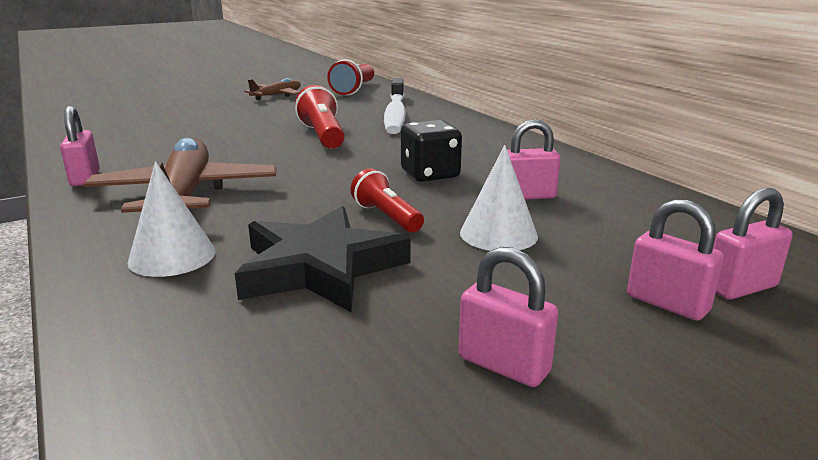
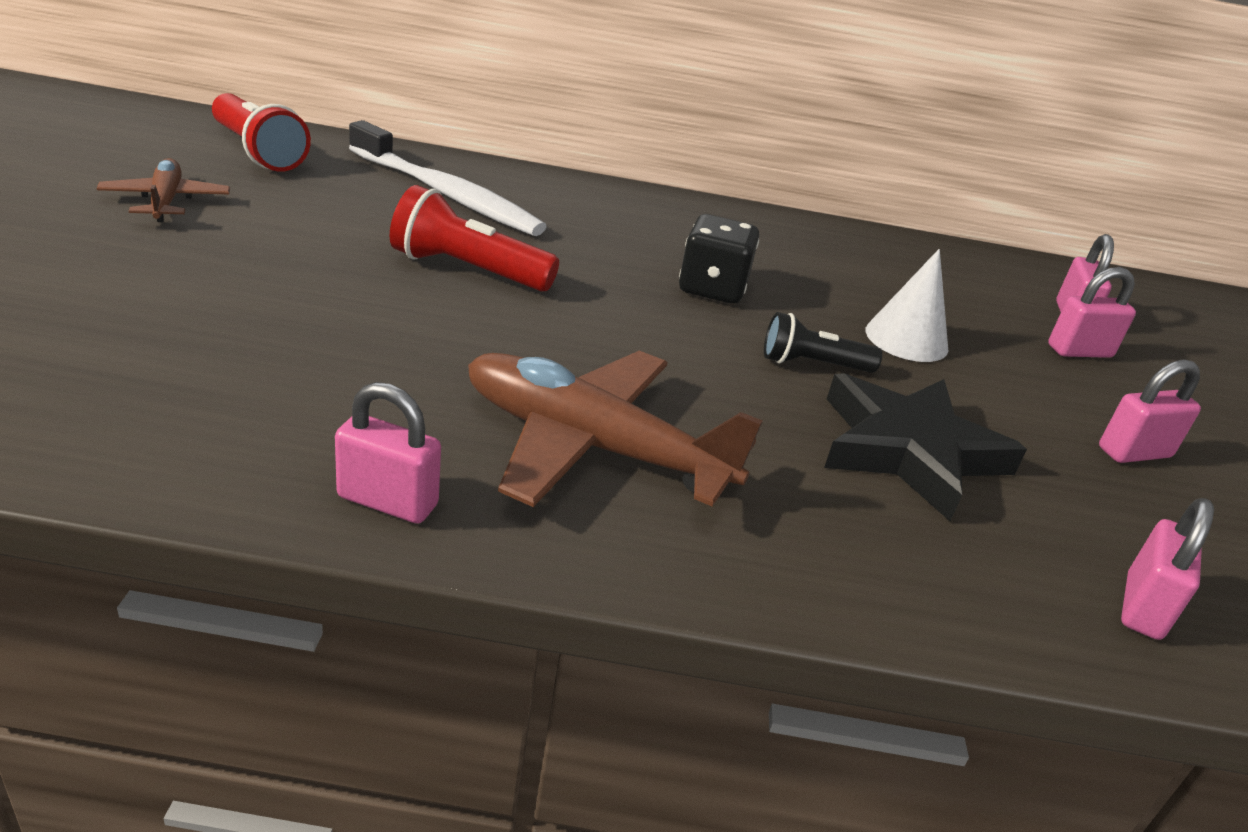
camera: 60 degrees left, 10 degrees up
(172, 256) = (803, 523): white cone -> none
(387, 217) = (812, 364): red flashlight -> black flashlight
(527, 196) = (830, 282): pink padlock -> pink padlock (1142, 607)

